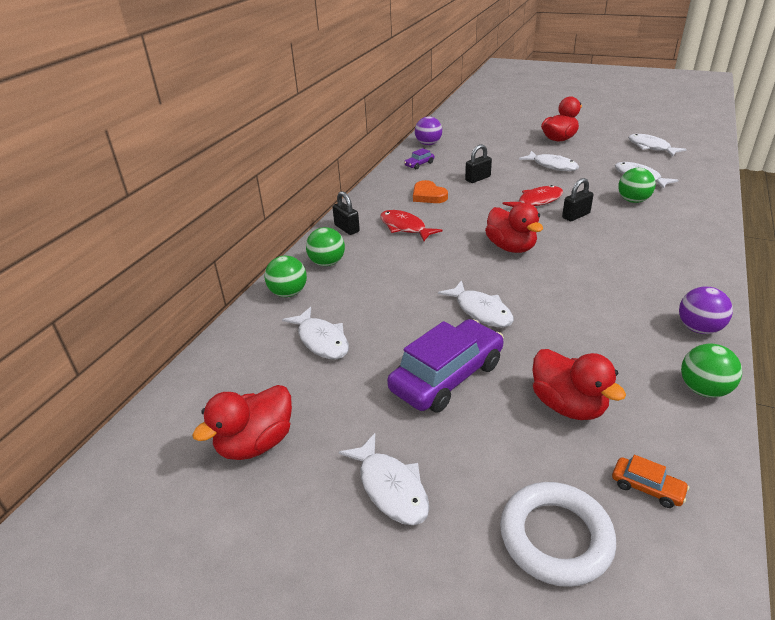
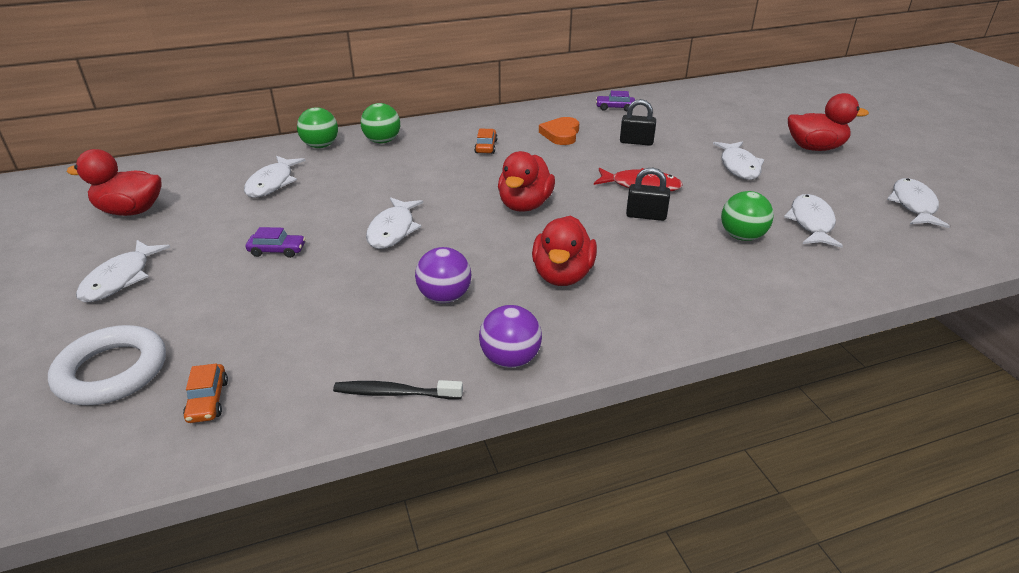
camera: 45 degrees right, 0 degrees up
(347, 228) = (447, 126): black padlock -> none
(405, 227) = (486, 147): red fish -> orange car
(428, 144) = (665, 95): purple ball -> purple ball (444, 297)
(447, 376) = (277, 250): purple car -> purple car, size x0.43
(568, 405) = (292, 321): red duck -> red duck (562, 275)
(703, 389) = (394, 393): green ball -> black toothbrush

